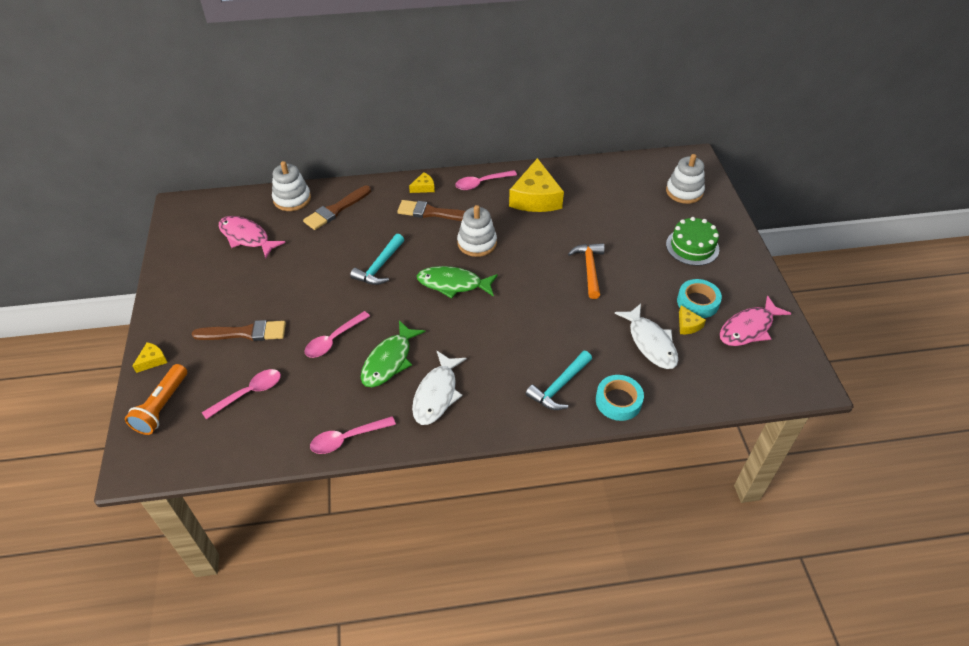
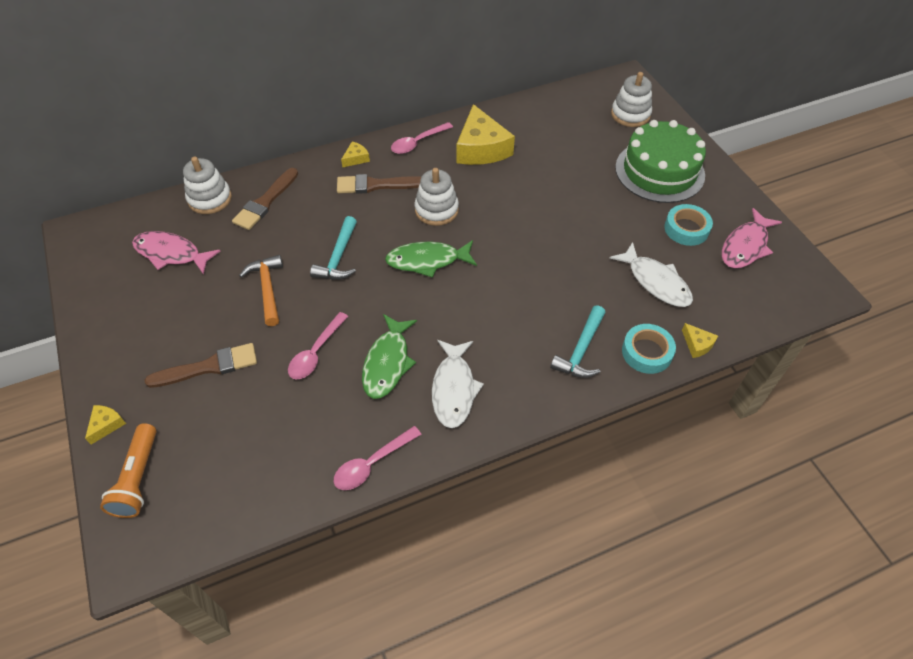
camera: 15 degrees left, 5 degrees up
(249, 393) = (238, 437): pink spoon -> none
(589, 269) = (565, 215): orange hammer -> orange hammer (267, 289)
(688, 325) = (686, 255): yellow cheese -> yellow cheese (697, 344)
(692, 247) = (659, 171): green cake -> green cake, size x1.59

